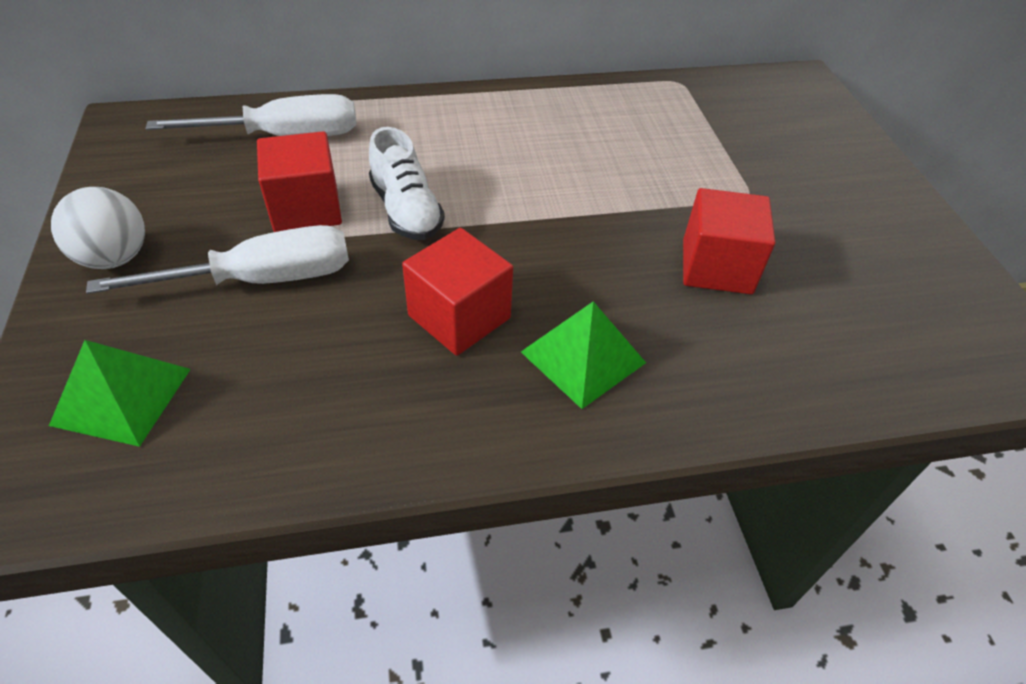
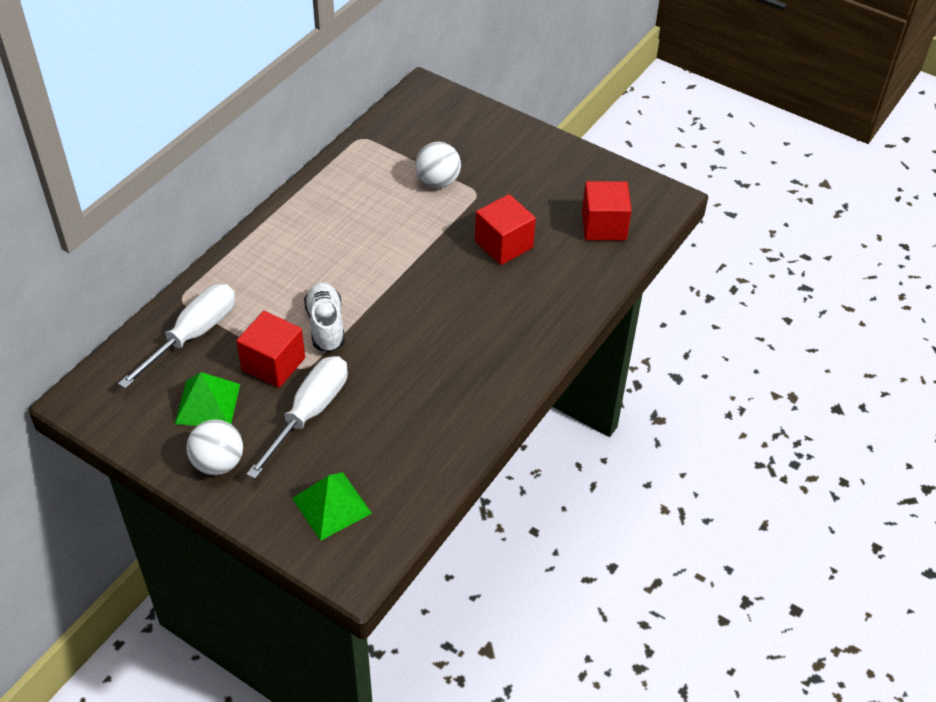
camera: 45 degrees left, 0 degrees up
(406, 210) = (326, 325): white shoe -> white shoe turned 120 degrees counterclockwise
(459, 317) = (424, 356): red cube -> red cube (603, 226)
(583, 357) = (498, 332): green pyramid -> green pyramid (208, 403)
(714, 160) = (438, 181): none -> white ball

